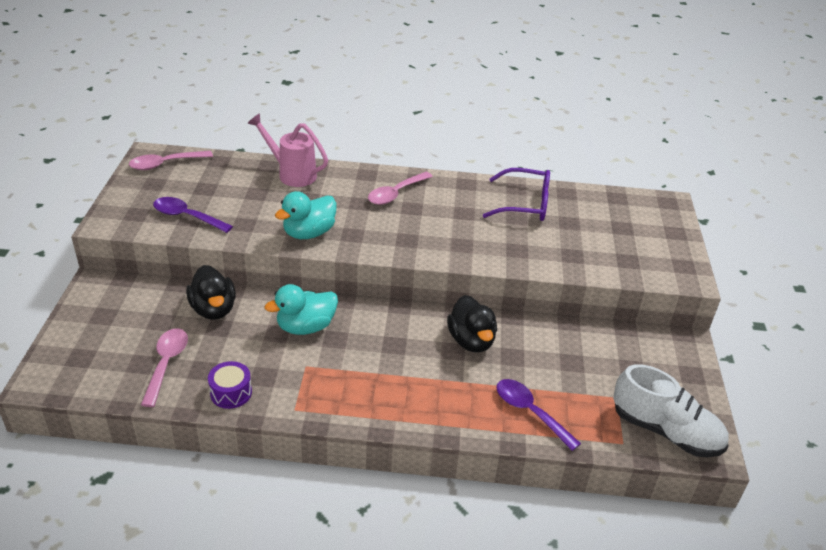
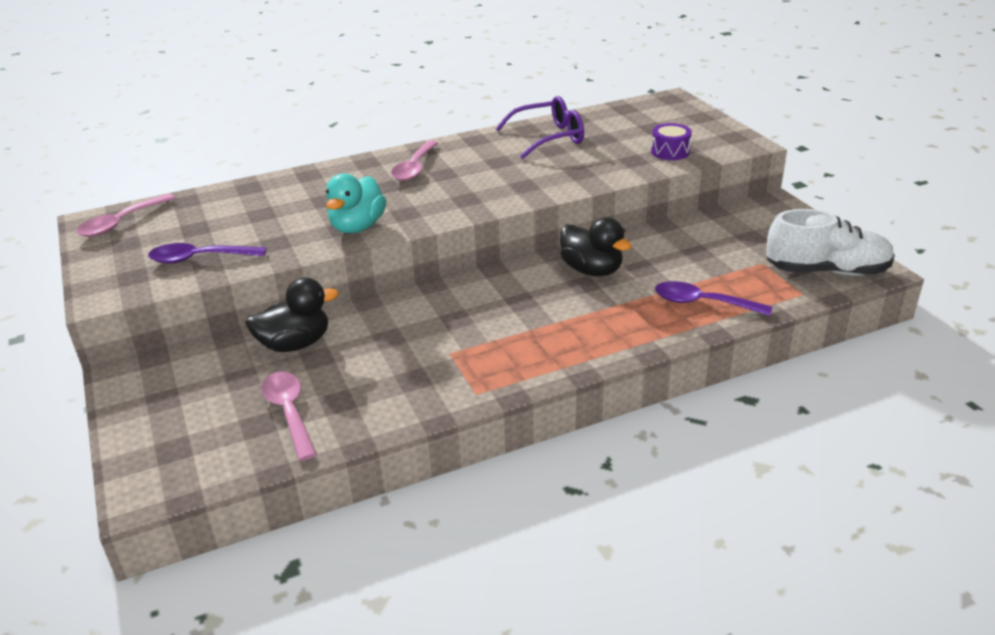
camera: 25 degrees left, 5 degrees down
(213, 309) = (295, 344): black duck -> black duck turned 60 degrees counterclockwise
(231, 393) = (392, 407): purple drum -> purple drum (670, 152)
(291, 174) = (284, 186): pink watering can -> none
(305, 327) = (415, 321): turquoise duck -> none

